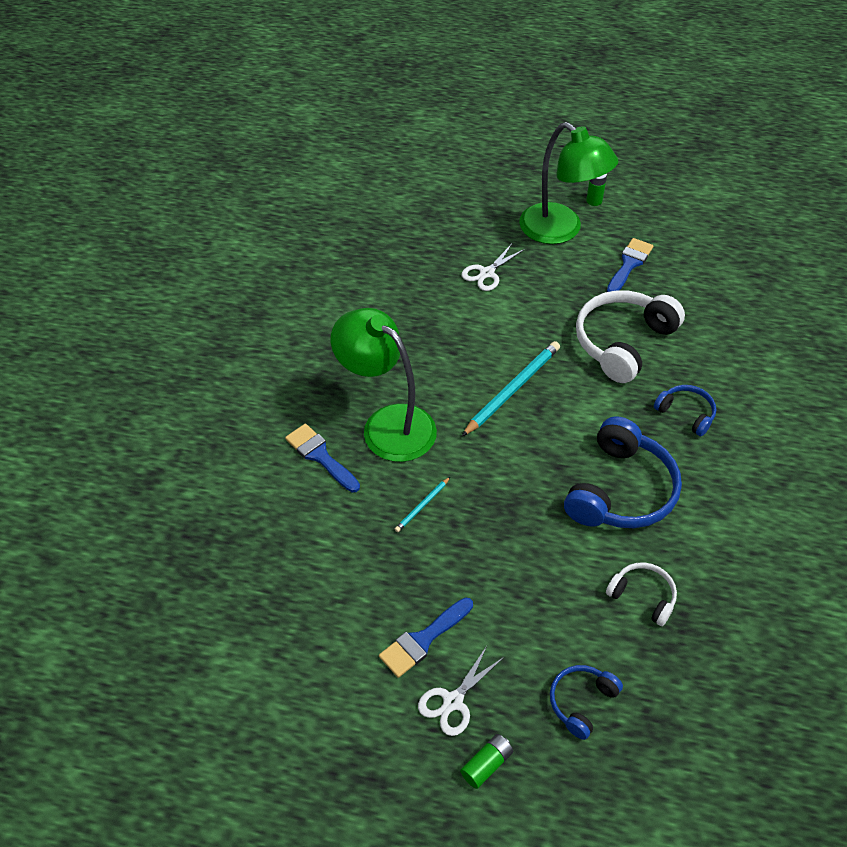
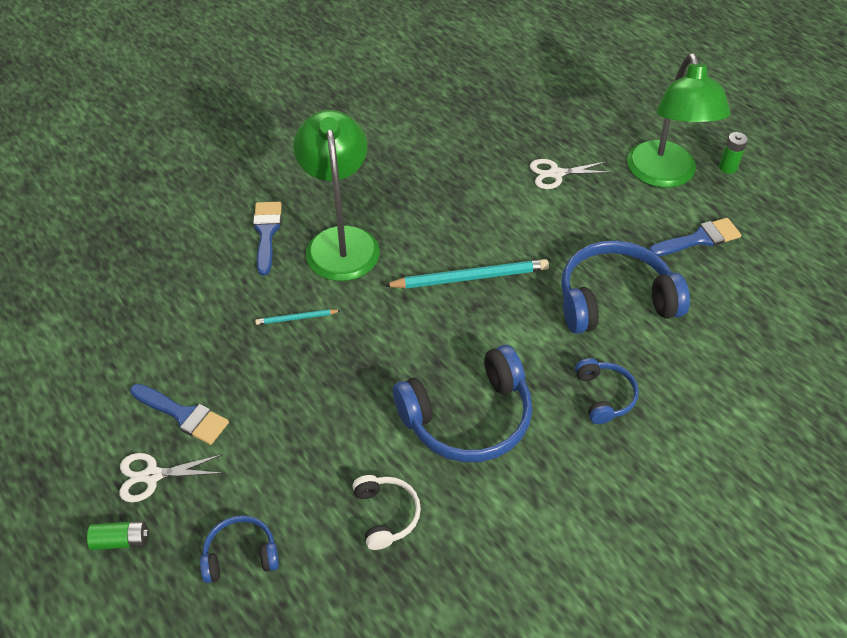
camera: 40 degrees right, 0 degrees up
(423, 640) = (183, 415): blue brush -> blue brush turned 150 degrees counterclockwise
(623, 342) = (614, 300): white headphones -> blue headphones

